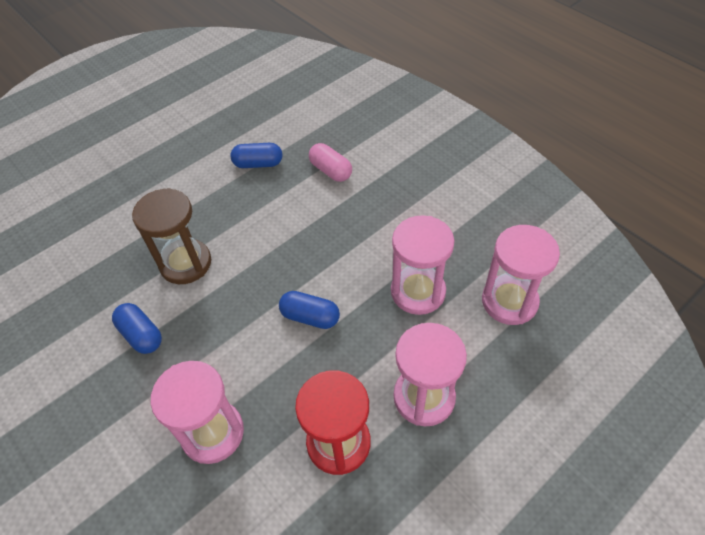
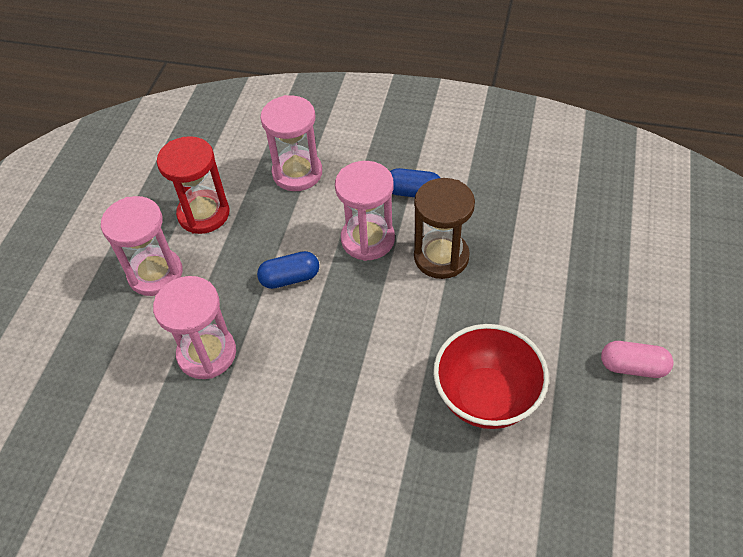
camera: 145 degrees right, 0 degrees up
(258, 164) = (486, 397): blue capsule -> red bowl
(331, 171) = (396, 439): pink capsule -> pink capsule (633, 367)
(509, 301) = (112, 394): pink hourglass -> pink hourglass (368, 239)

